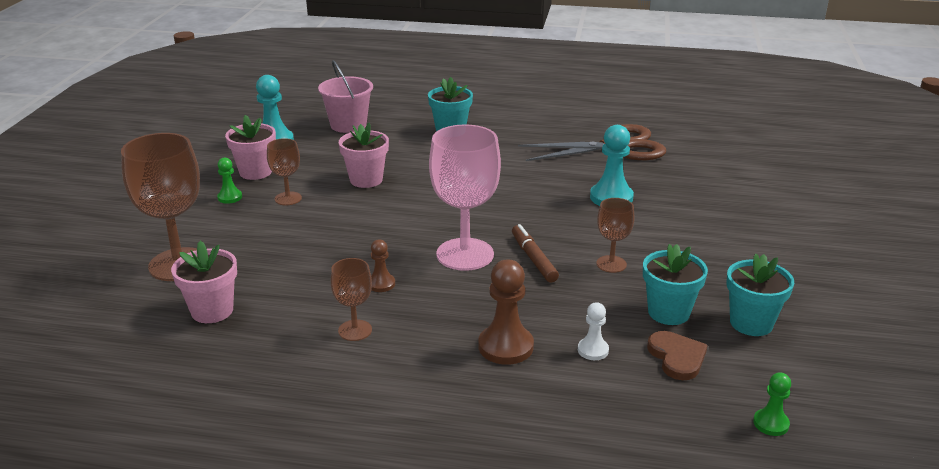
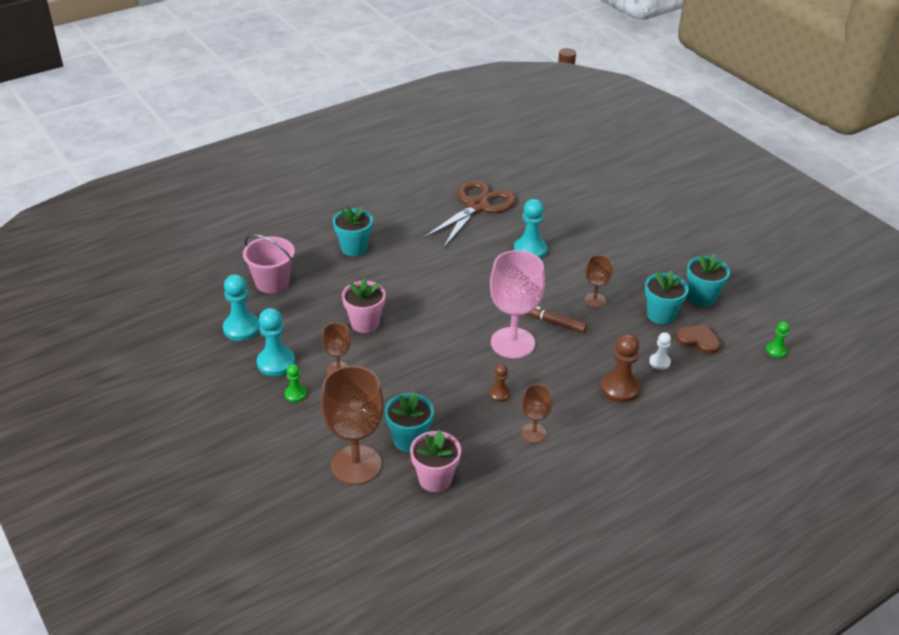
camera: 45 degrees left, 10 degrees up
(247, 272) = (409, 440): none -> turquoise flower pot
(255, 172) = (276, 363): pink flower pot -> turquoise pawn

